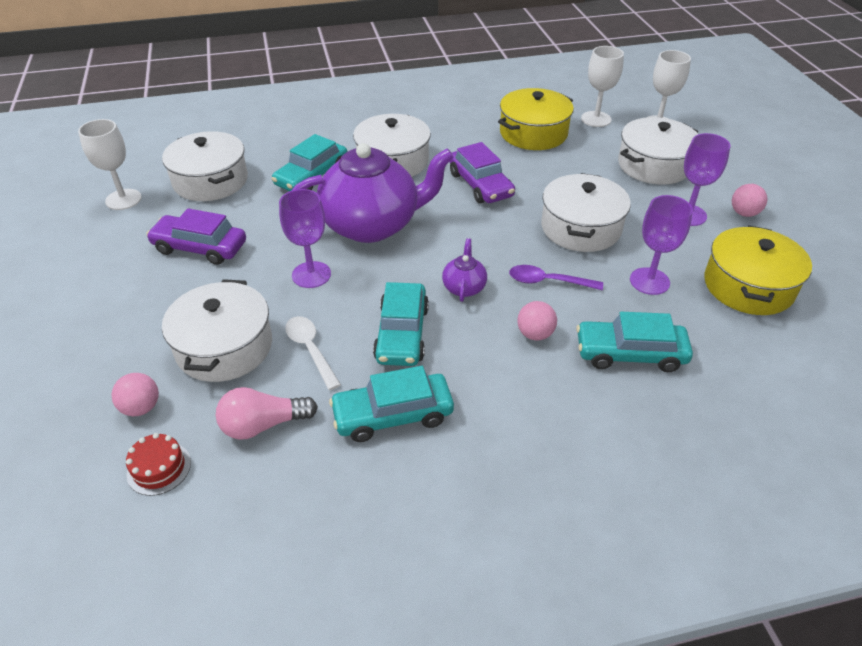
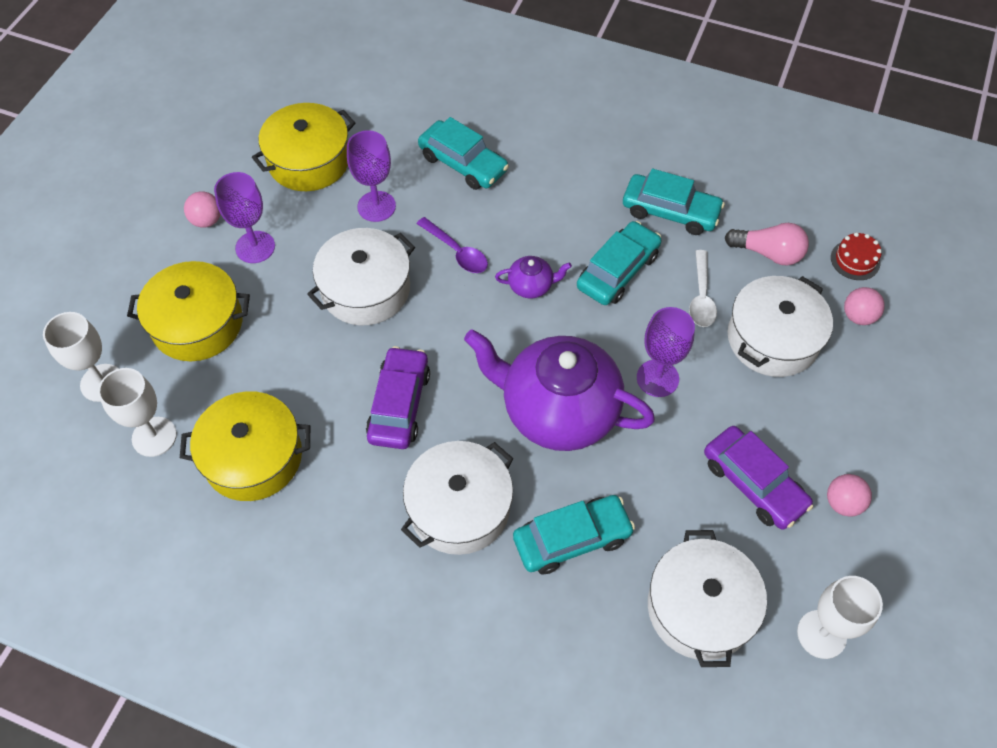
camera: 145 degrees left, 15 degrees up
(464, 287) = (531, 286): purple teapot -> purple teapot turned 135 degrees counterclockwise
(535, 334) = (515, 214): pink ball -> pink ball (843, 503)
(654, 165) = (197, 324): white pot -> yellow pot

